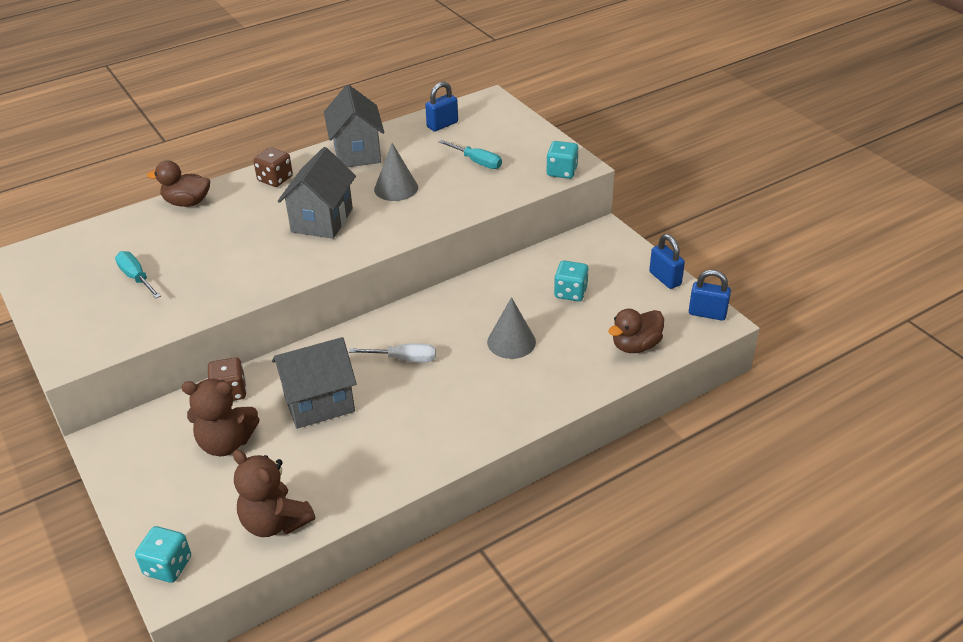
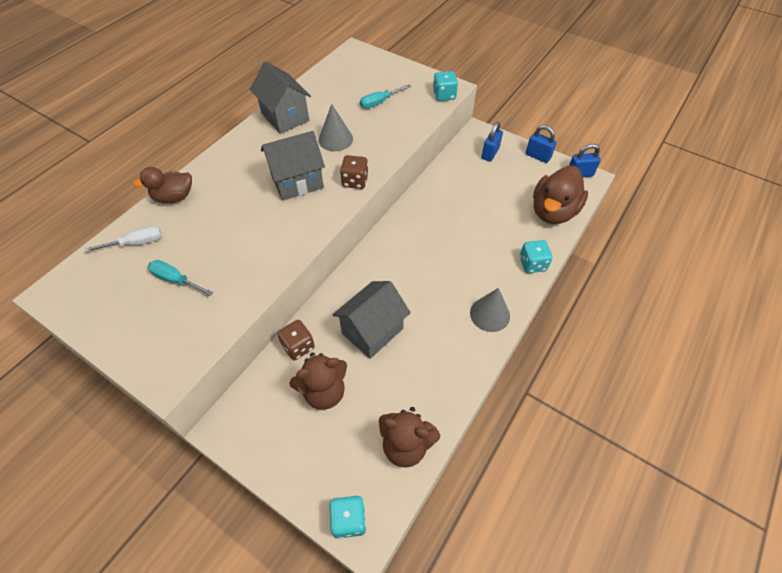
camera: 25 degrees left, 15 degrees up
(275, 179) = (235, 156): brown dice -> brown dice (355, 181)
(322, 220) = (297, 182): grey house -> grey house turned 75 degrees clockwise
(404, 359) = (409, 273): white screwdriver -> white screwdriver (136, 243)
(442, 125) = (334, 78): blue padlock -> blue padlock (490, 153)
(477, 162) = (379, 102): turquoise screwdriver -> turquoise screwdriver turned 135 degrees clockwise
(511, 342) = (473, 235): grey cone -> grey cone (490, 314)
(570, 293) = (486, 184): turquoise dice -> turquoise dice (532, 264)
(635, 346) = (553, 212): brown duck -> brown duck, size x1.61

